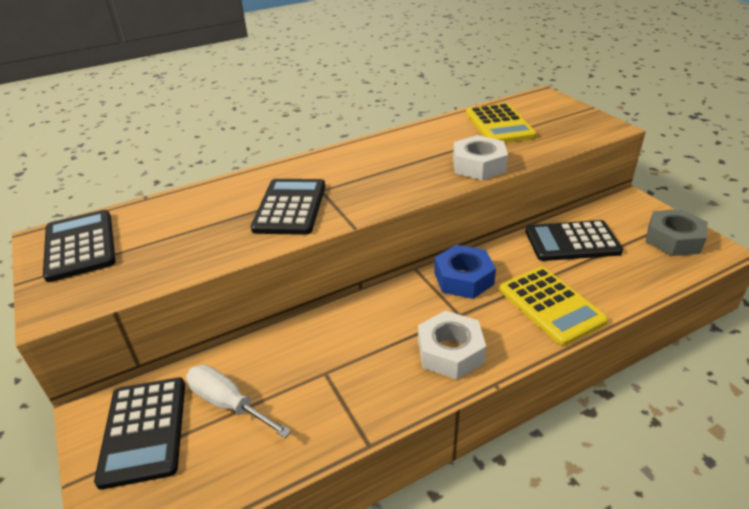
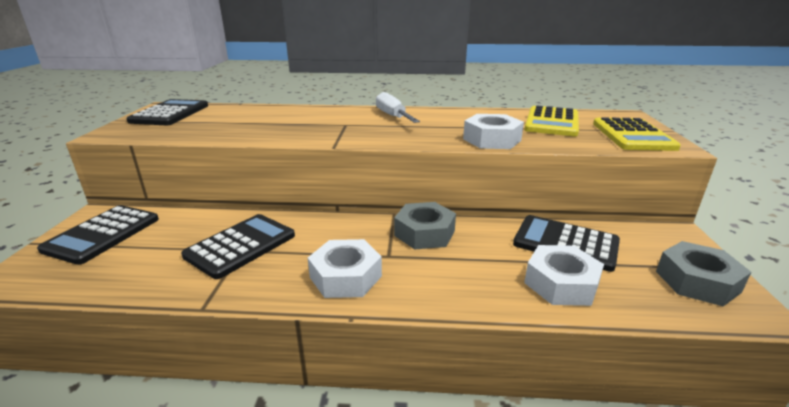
camera: 30 degrees right, 10 degrees down
(228, 403) = (162, 241): white screwdriver -> white screwdriver (393, 116)
(290, 207) = (310, 127): black calculator -> black calculator (241, 246)
(463, 278) = (424, 233): blue nut -> grey nut
(550, 305) = (481, 282): yellow calculator -> yellow calculator (632, 135)
(601, 281) = (561, 283): none -> white nut

